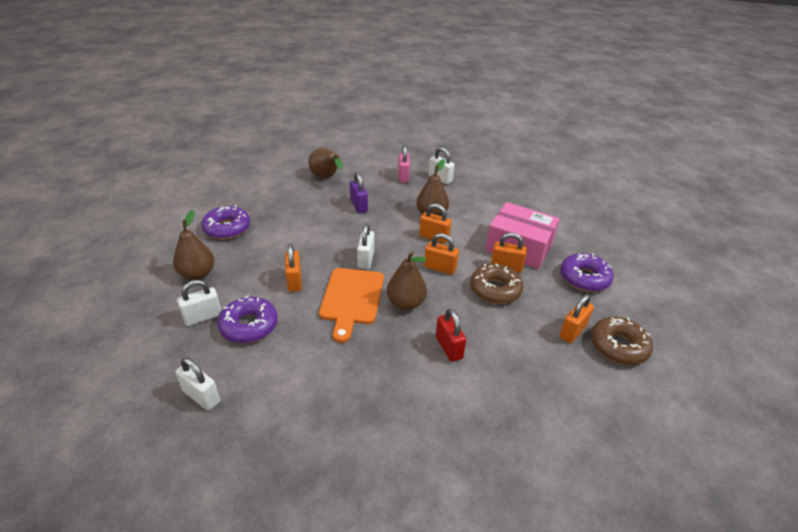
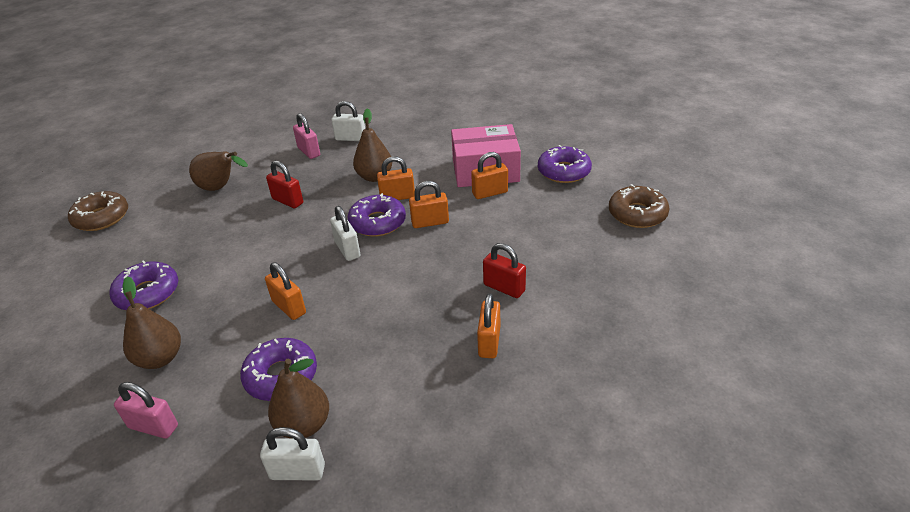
camera: 30 degrees left, 0 degrees up
(157, 315) = (153, 426): none -> pink padlock
(203, 317) = (215, 397): white padlock -> none
(352, 299) = (369, 293): orange cutting board -> none
(359, 206) = (288, 201): purple padlock -> red padlock
(403, 250) = (377, 222): none -> purple donut
(406, 303) = (427, 270): brown pear -> brown pear (304, 425)
(495, 289) = (498, 217): brown donut -> brown donut (101, 218)
(572, 331) = (593, 220): orange padlock -> orange padlock (489, 342)

